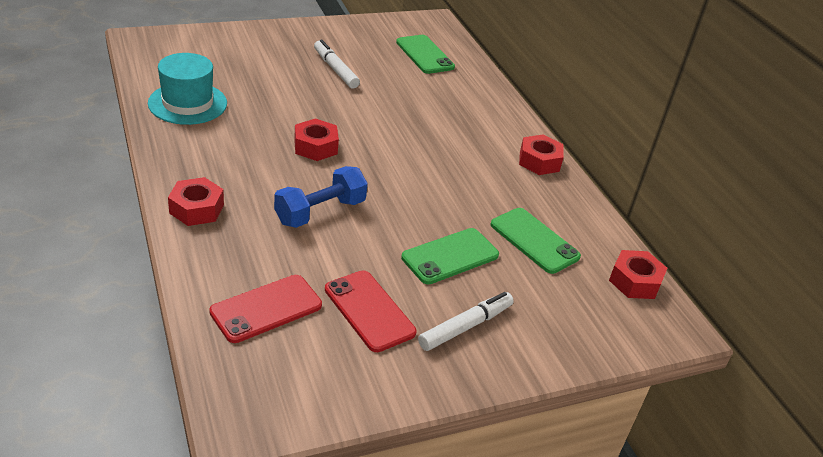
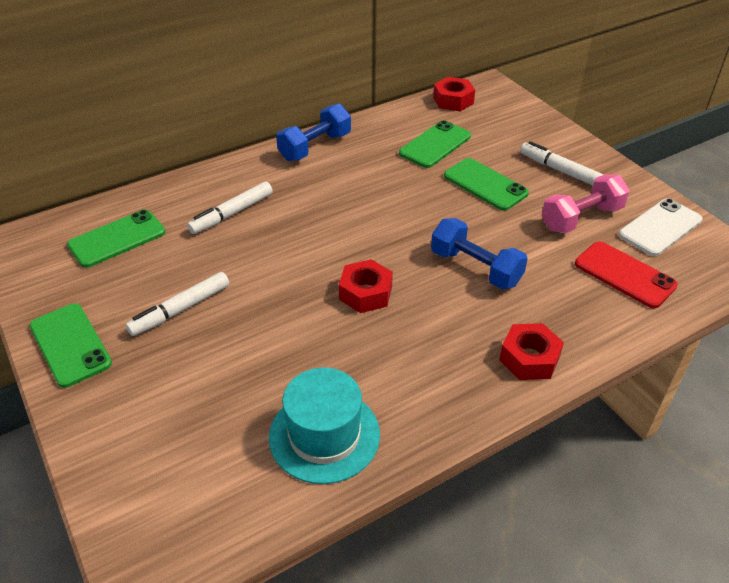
camera: 95 degrees left, 5 degrees up
(321, 32) = (70, 345): none -> green phone
(330, 373) = (660, 227): none -> white phone
(369, 311) = (581, 218): red phone -> pink dumbbell
(442, 103) = (232, 213): none -> white marker
(539, 161) = (315, 147): red nut -> blue dumbbell

